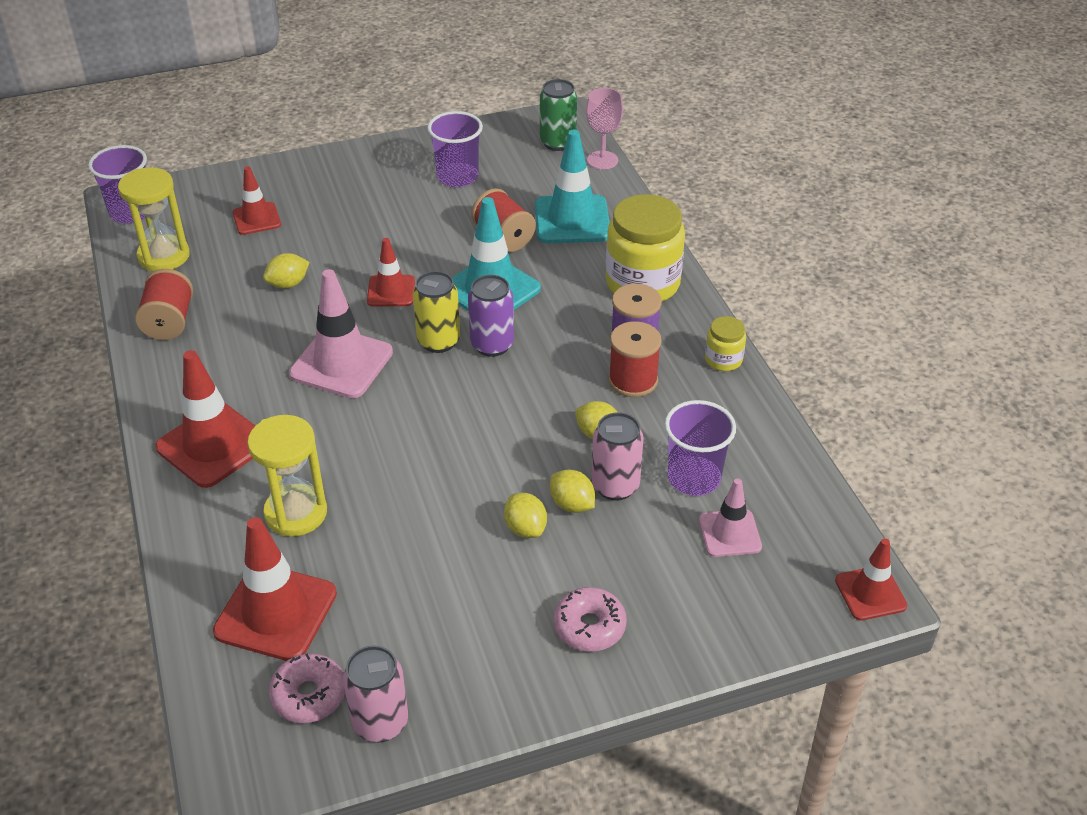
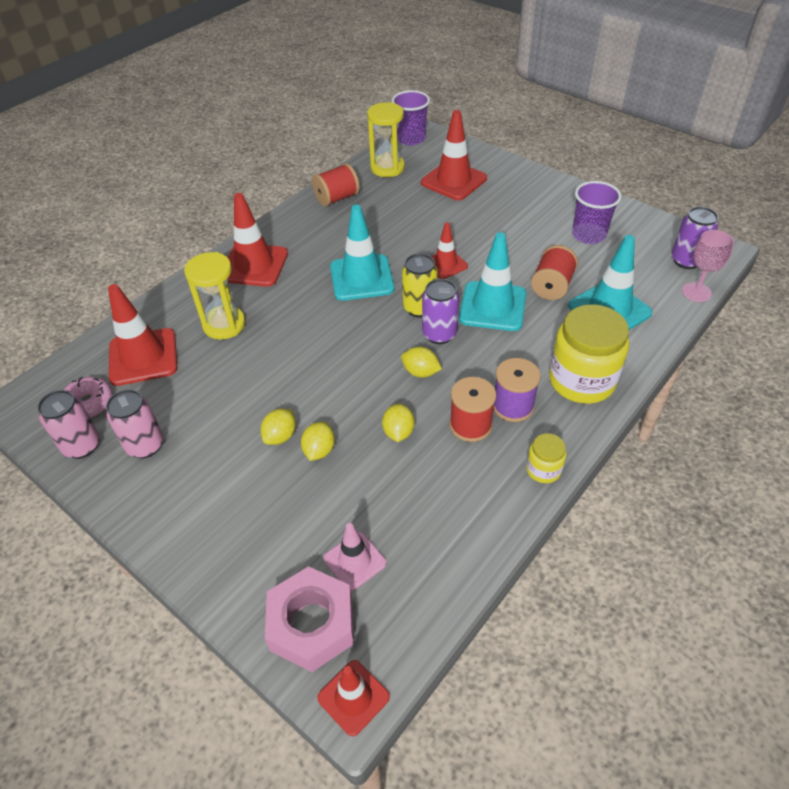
camera: 60 degrees right, 5 degrees up
(256, 219) = (453, 181): red traffic cone -> red traffic cone, size x1.68
(288, 284) = (410, 222): yellow lemon -> yellow lemon (420, 372)
(341, 363) = (361, 278): pink traffic cone -> turquoise traffic cone
(557, 142) = (686, 261): green can -> purple can
(589, 626) = (212, 515): pink donut -> none
(615, 486) = (354, 466): pink can -> pink can (145, 445)
(694, 478) = (397, 510): purple cup -> none
(778, 593) = (312, 624): none -> pink nut

